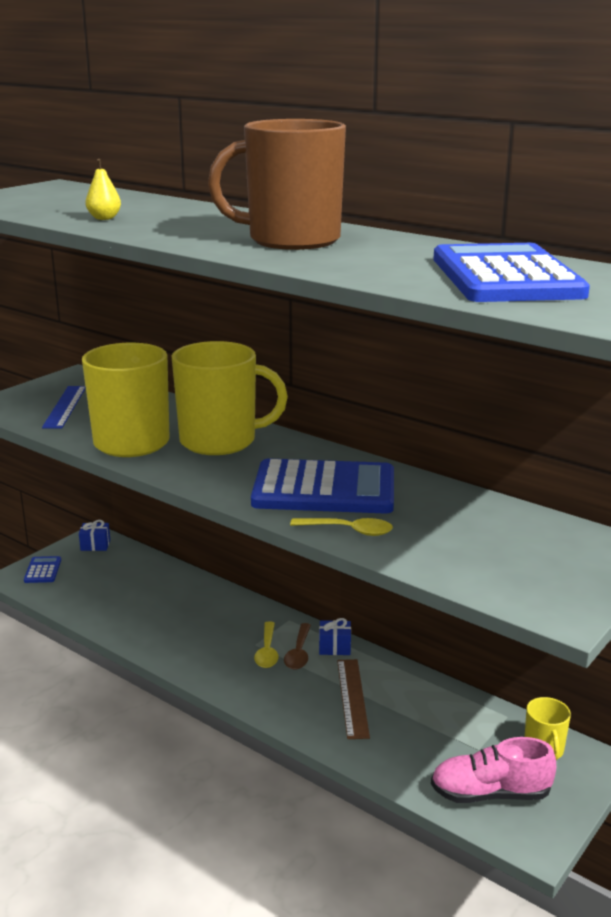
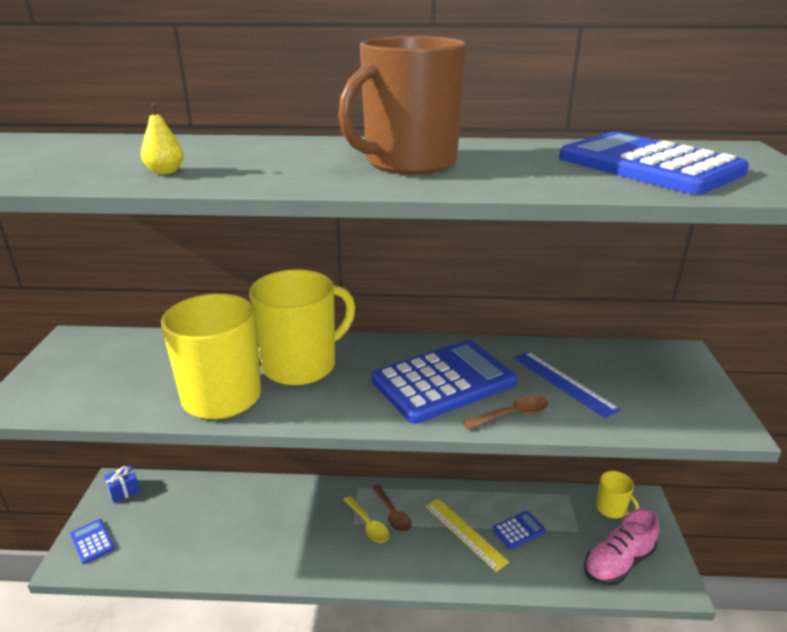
camera: 35 degrees left, 5 degrees up
(65, 406) = (101, 379): blue ruler -> blue ruler (563, 383)
(334, 647) = (412, 495): blue gift -> none
(349, 530) = (512, 414): yellow spoon -> brown spoon
(352, 697) = (465, 533): brown ruler -> yellow ruler
(411, 720) = (518, 530): none -> blue calculator

